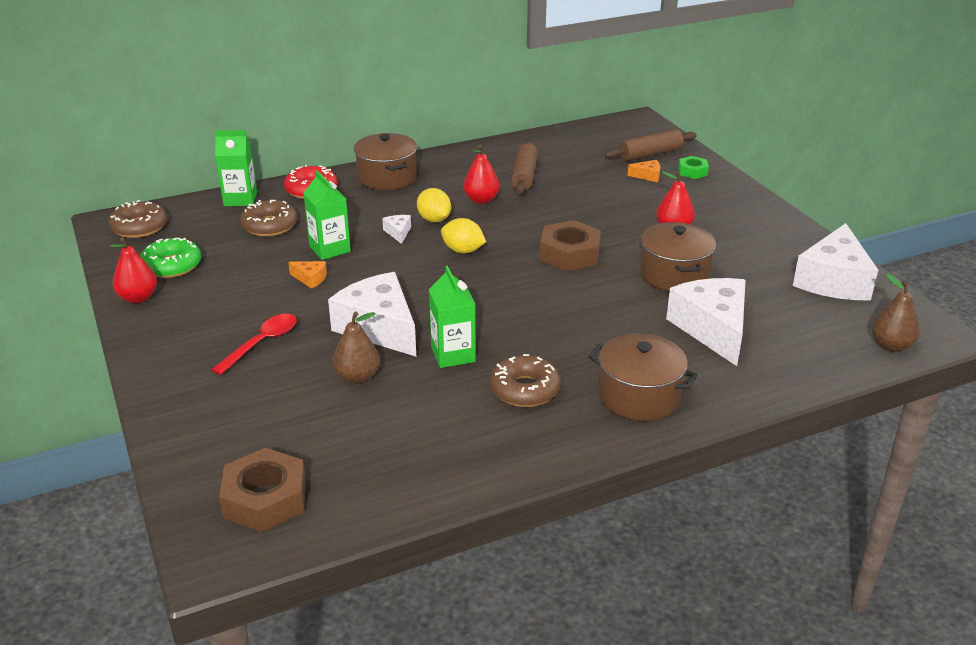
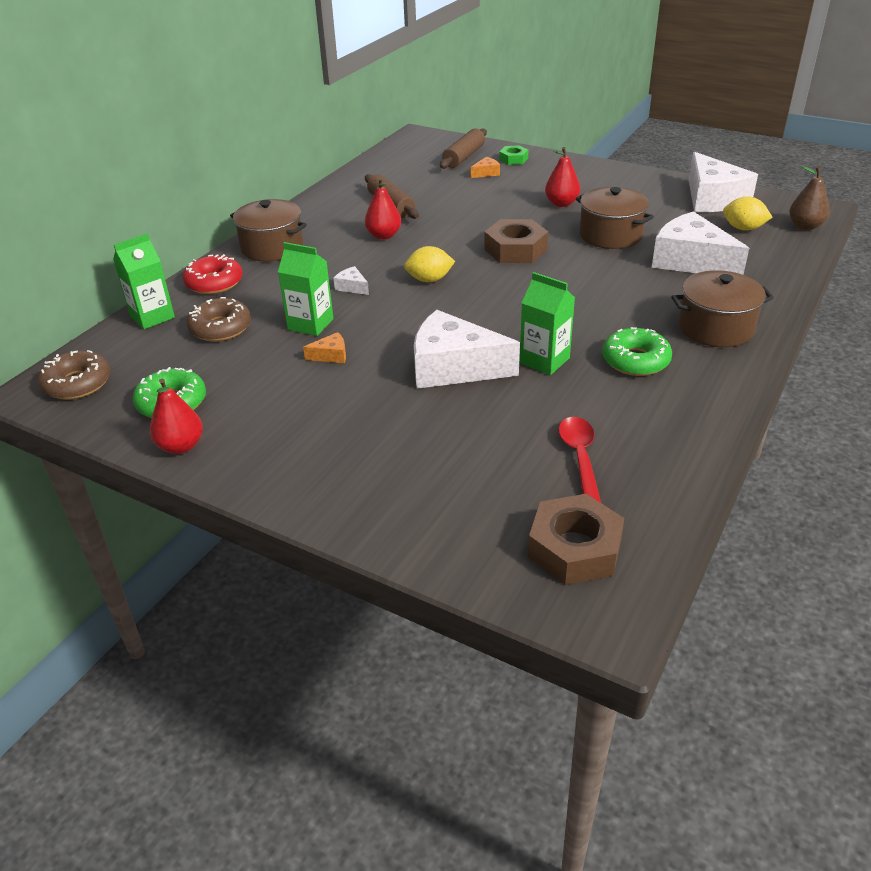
camera: 35 degrees left, 5 degrees up
(261, 343) = (370, 428): red spoon -> red spoon (580, 458)
(357, 377) = (497, 414): brown pear -> none
(434, 220) = (367, 265): yellow lemon -> yellow lemon (743, 228)
(524, 389) = (635, 360): brown donut -> green donut

